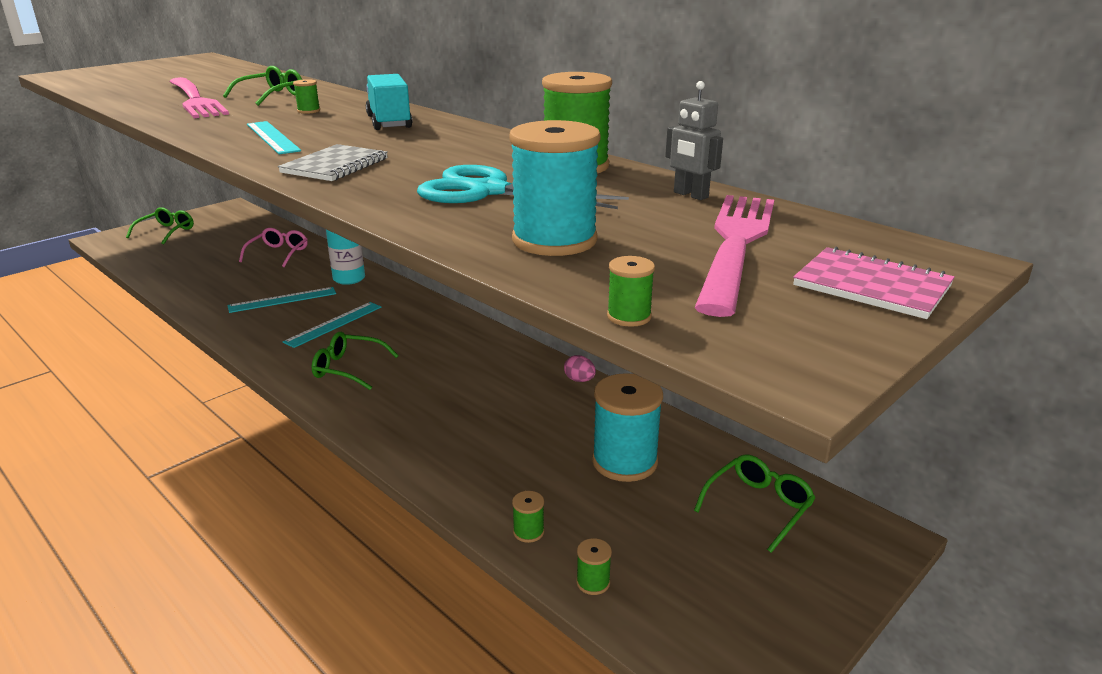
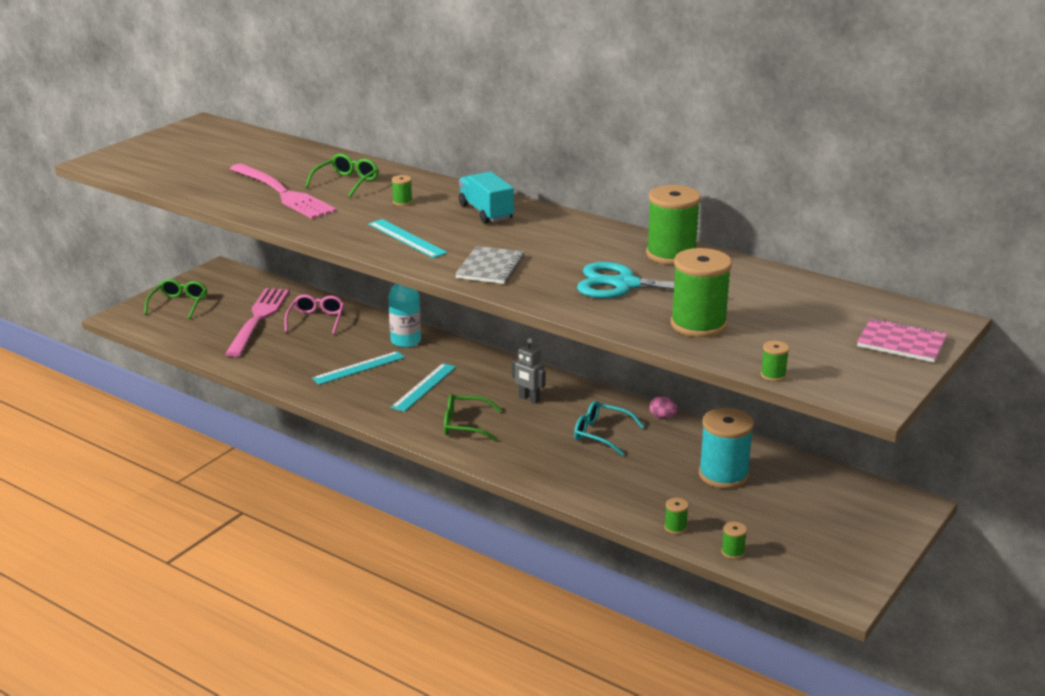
camera: 10 degrees left, 0 degrees up
(496, 394) = (601, 434): none -> turquoise glasses
(554, 240) = (698, 325): turquoise spool -> green spool
(690, 195) = (767, 277): grey robot -> grey robot (529, 399)
(736, 245) = (813, 319): pink fork -> pink fork (258, 319)
(758, 506) = (828, 495): green glasses -> none

